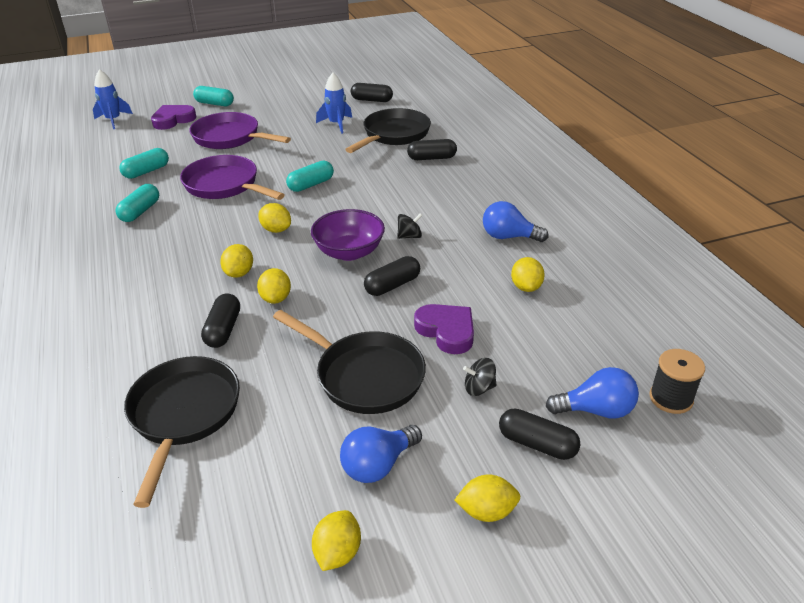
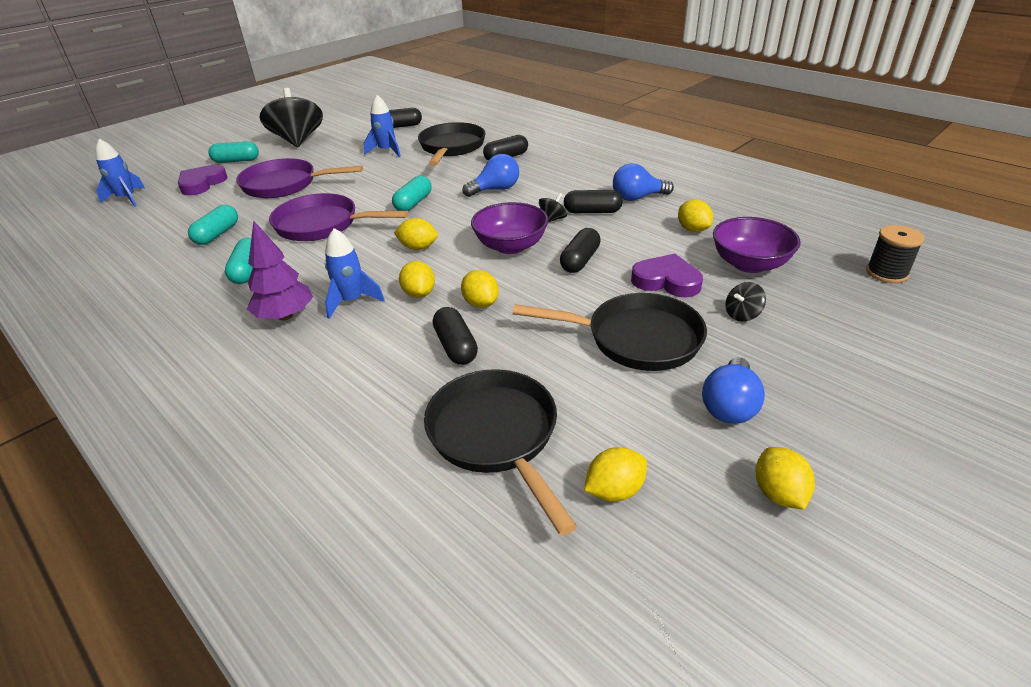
camera: 25 degrees left, 0 degrees up
(133, 260) = (285, 316): none -> purple tree
(187, 263) = (352, 301): none -> blue rocket
(276, 95) = (297, 140): none -> black spinning top
(486, 511) = (856, 405): yellow lemon -> yellow lemon (614, 490)
(537, 444) = (834, 339): black capsule -> black capsule (592, 212)
(541, 341) = (749, 264): none -> purple bowl
(596, 410) = (846, 299): blue light bulb -> blue light bulb (495, 189)

